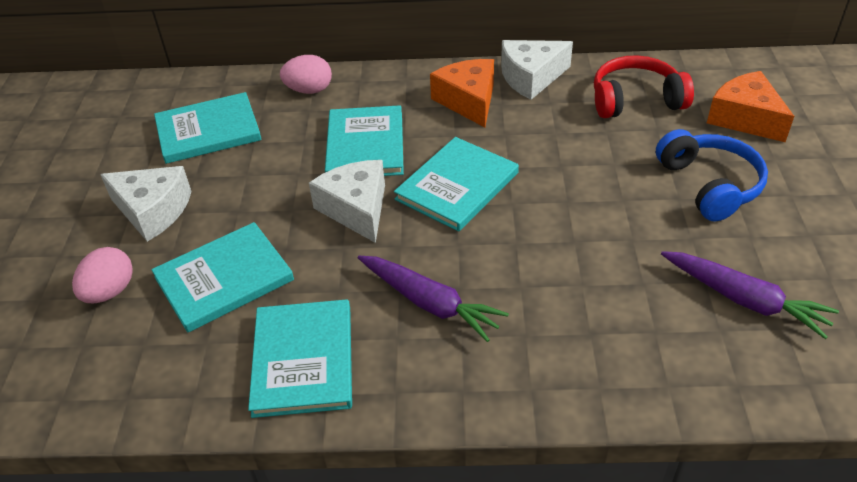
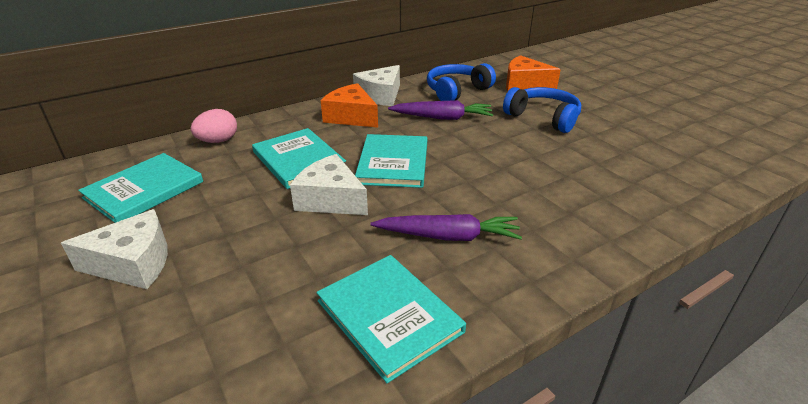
camera: 35 degrees left, 10 degrees down
(110, 292) = (137, 346): pink egg -> none
(224, 279) = (257, 287): turquoise book -> none
(635, 100) = (457, 91): red headphones -> blue headphones
(744, 300) = (627, 164): purple carrot -> purple carrot (442, 118)

